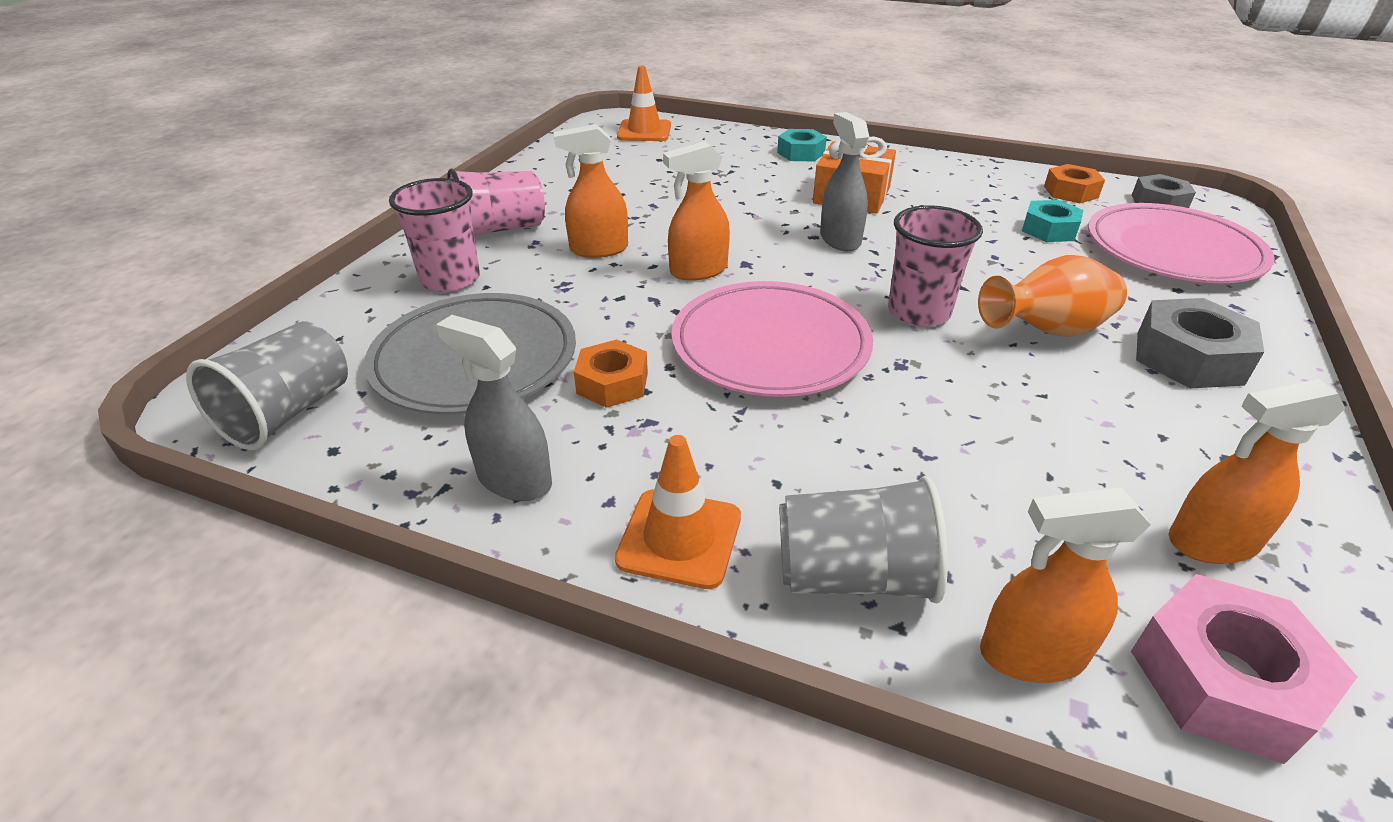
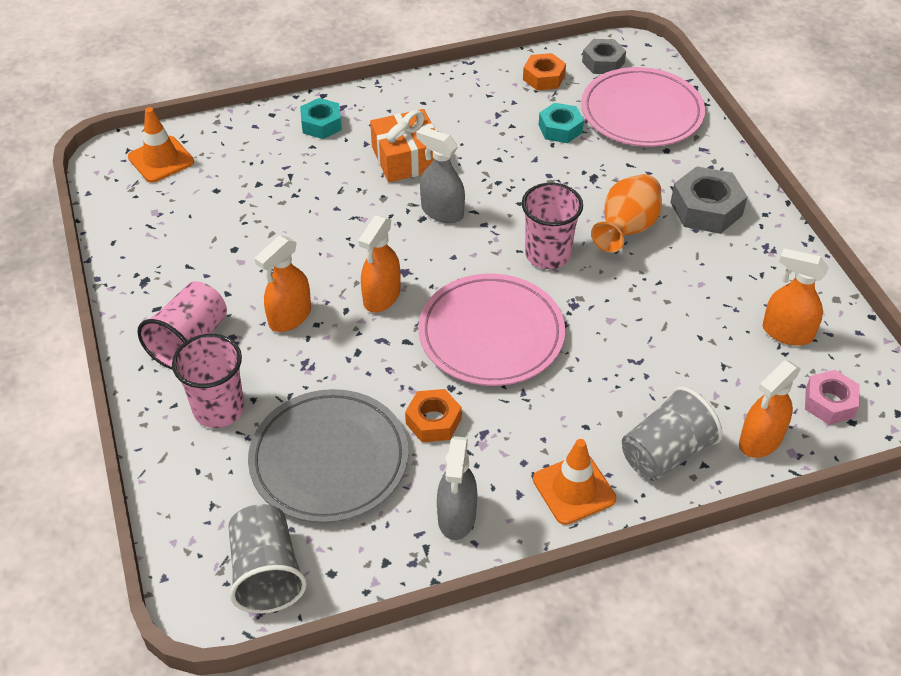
camera: 40 degrees left, 10 degrees up
(514, 479) = (456, 517): grey spray bottle -> grey spray bottle turned 75 degrees counterclockwise
(1212, 542) = (786, 333): orange spray bottle -> orange spray bottle turned 75 degrees clockwise
(1223, 680) = (829, 402): pink nut -> pink nut, size x0.67

